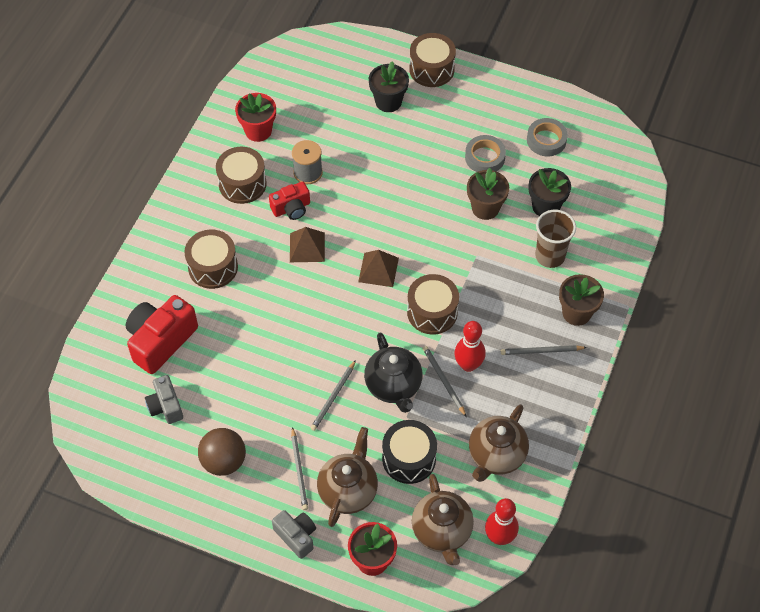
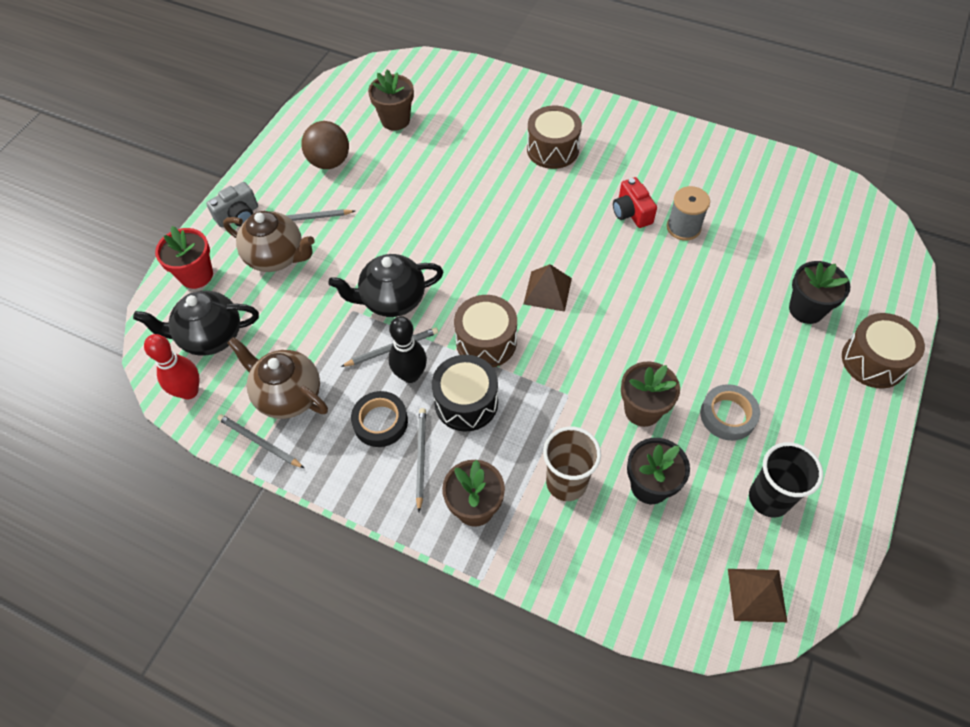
camera: 95 degrees right, 0 degrees up
(161, 341) = (467, 114): red camera -> none
(165, 406) = (395, 120): grey camera -> brown flower pot
(242, 184) = (662, 171): brown drum -> none
(258, 131) = (739, 183): red flower pot -> none
(307, 247) = (579, 226): brown pyramid -> brown pyramid (757, 595)
(333, 397) = (386, 246): grey pencil -> grey pencil (259, 442)
(409, 458) = (301, 310): black drum -> black drum (466, 402)
(442, 532) = (210, 337): brown teapot -> black teapot
(468, 365) = (410, 375): red bowling pin -> black bowling pin
(513, 382) = (380, 422): none -> black tape
(546, 140) = (769, 498): grey tape -> black cup

